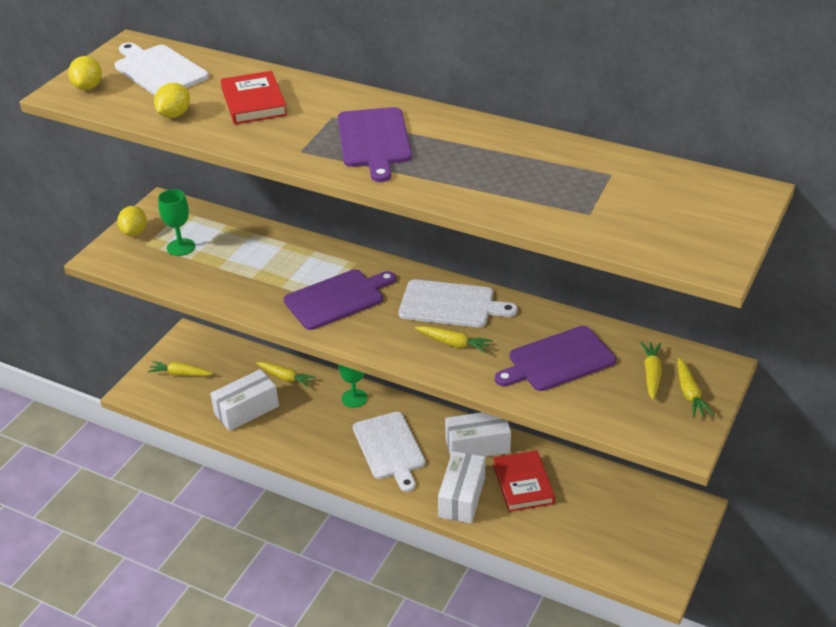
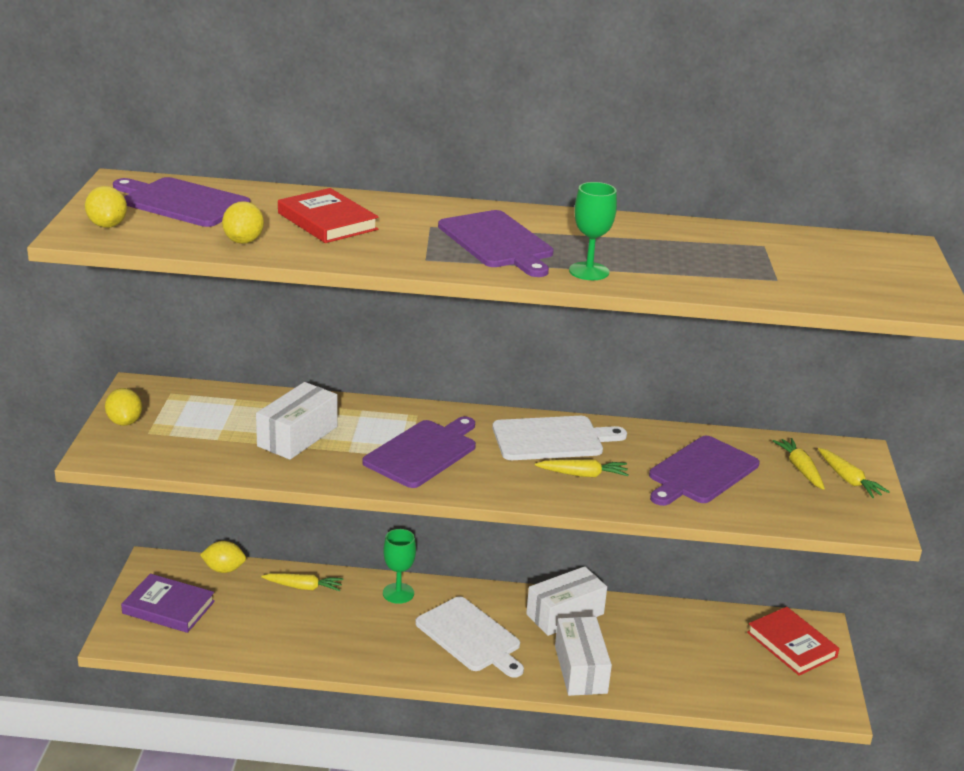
camera: 25 degrees left, 10 degrees down
(158, 70) = (182, 202): white cutting board -> purple cutting board
(180, 374) = (168, 607): yellow carrot -> purple book
(181, 247) = (196, 429): green goblet -> green goblet (589, 271)
(235, 350) = (224, 569): none -> yellow lemon
(246, 410) = (276, 631): white box -> white box (297, 436)
(523, 484) = (636, 642): red book -> red book (791, 645)

